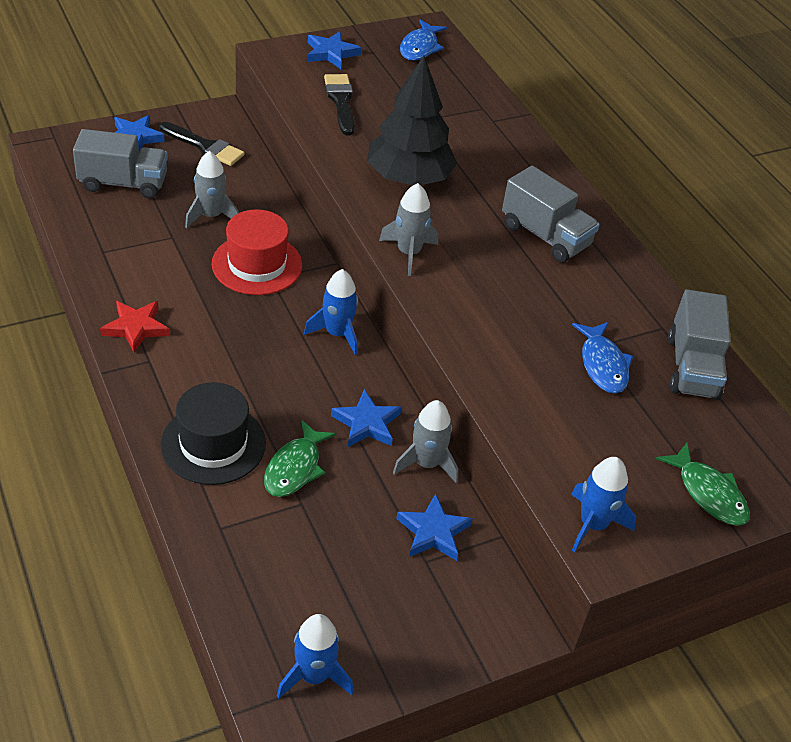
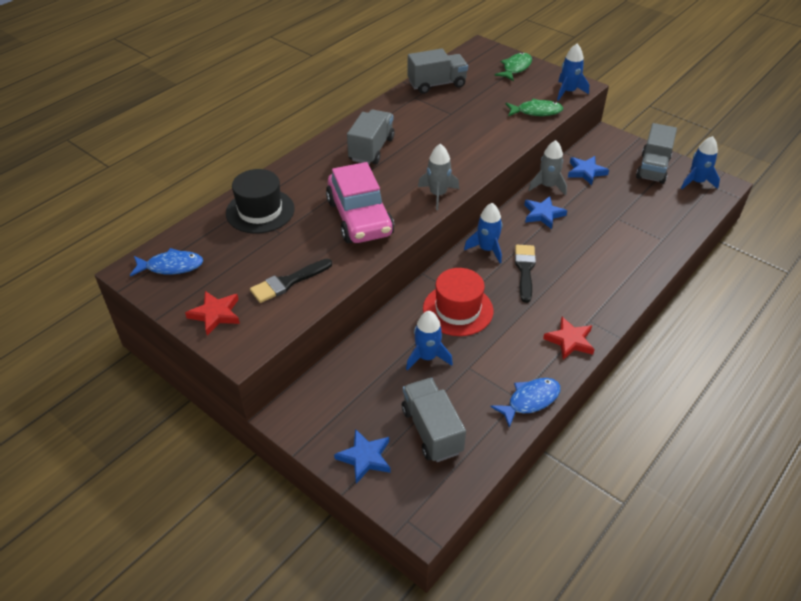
camera: 110 degrees left, 0 degrees up
(204, 146) = (343, 403): black brush -> black brush (525, 270)
(211, 216) = (427, 357): grey rocket -> blue rocket
(213, 444) = (617, 264): black hat -> black hat (260, 211)
(295, 468) = (599, 228): green fish -> green fish (536, 111)
(331, 53) = (215, 314): blue star -> red star
(389, 634) = (653, 168): none -> grey truck
(408, 178) = (359, 218): black tree -> pink car
(603, 365) = (463, 109): blue fish -> blue fish (530, 400)

